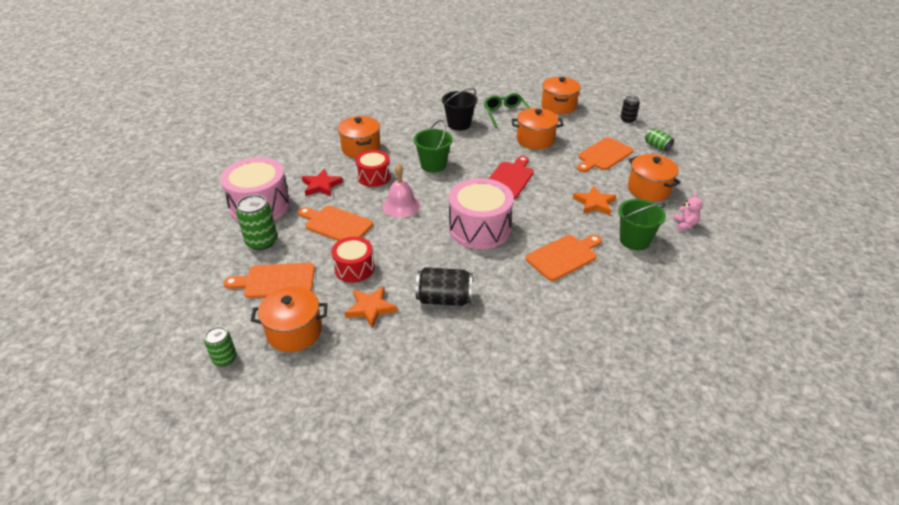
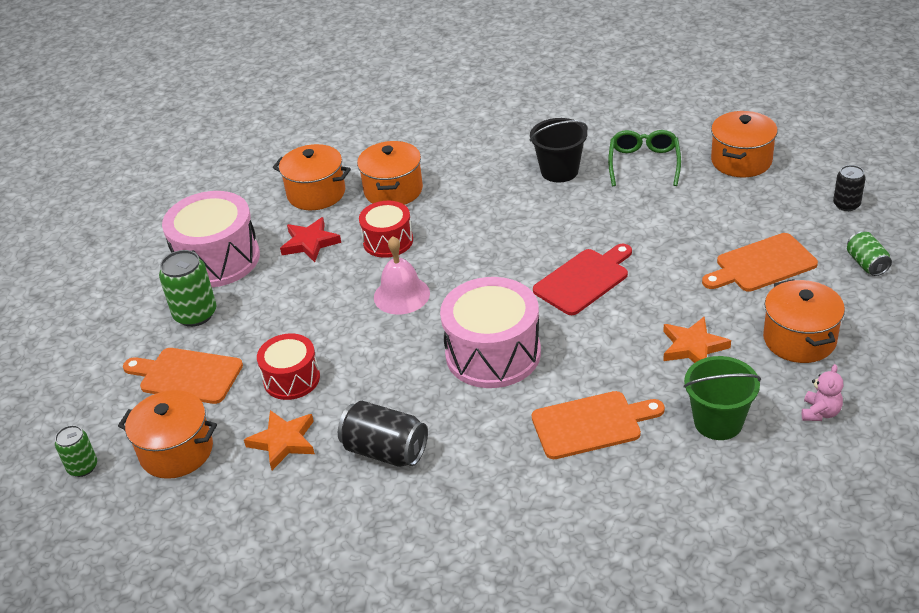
camera: 25 degrees right, 0 degrees up
(336, 224) = (300, 307): orange cutting board -> none
(433, 165) = (482, 236): green bucket -> none
(535, 140) = (665, 218): orange pot -> orange pot (316, 193)

